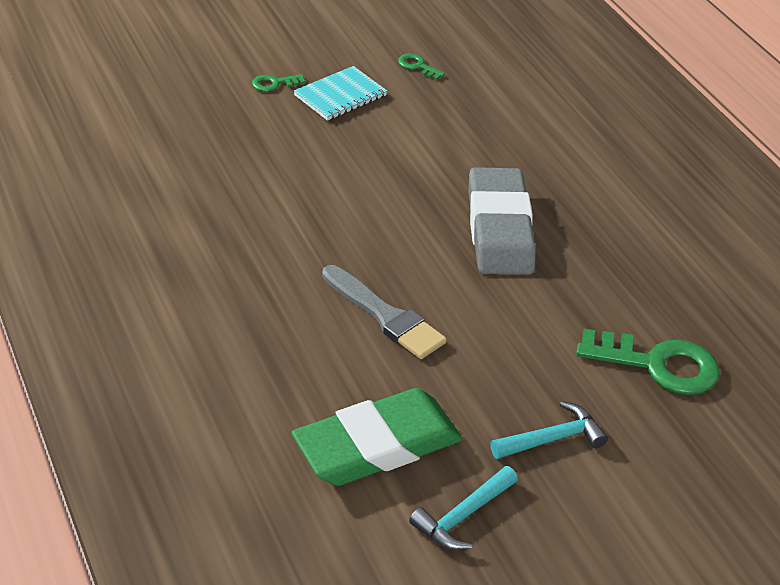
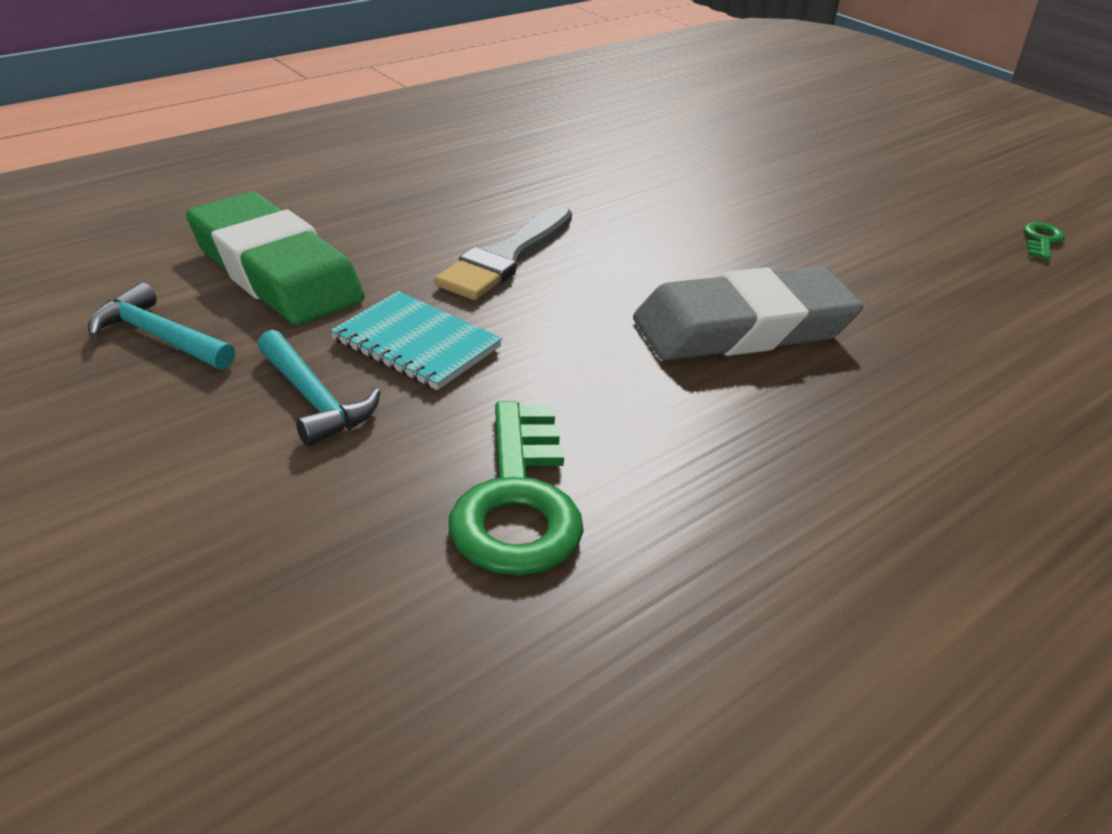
camera: 75 degrees right, 5 degrees down
(274, 83) = (882, 157): green key -> none
(340, 96) = (908, 196): turquoise notebook -> turquoise notebook (416, 344)

